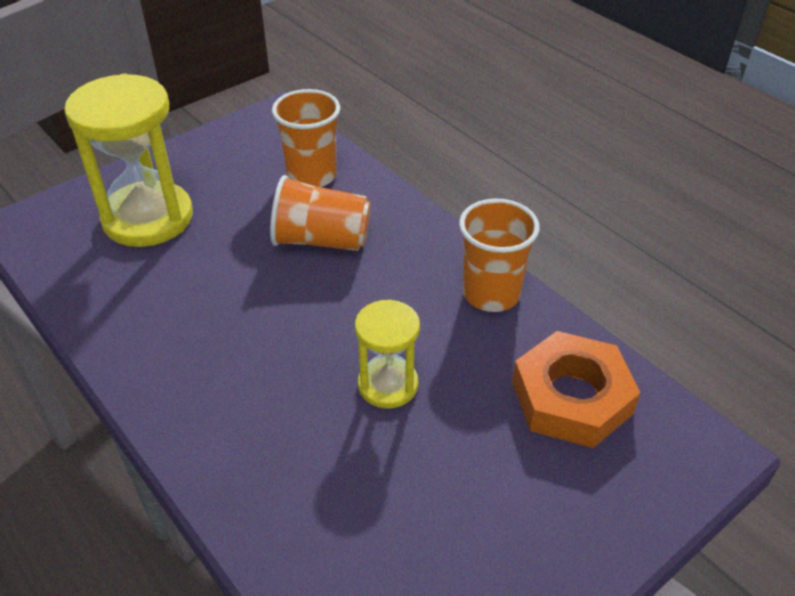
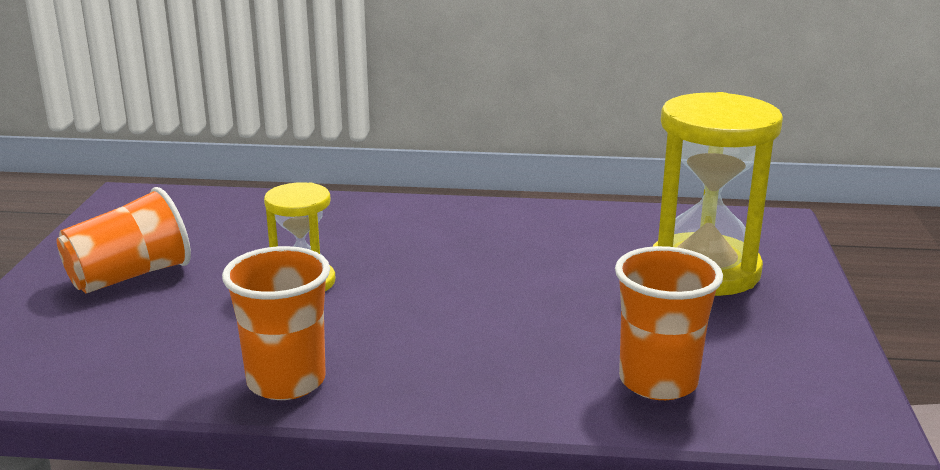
camera: 135 degrees right, 20 degrees down
(321, 240) = (528, 335): orange cup -> orange cup (130, 276)
(571, 397) = (122, 346): orange nut -> none

